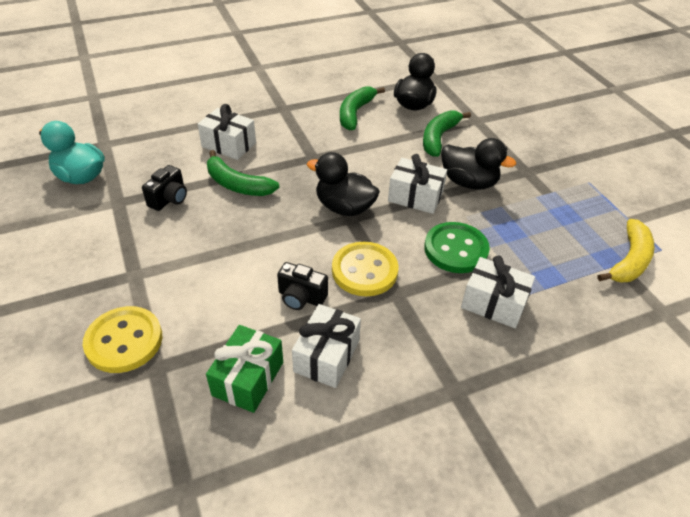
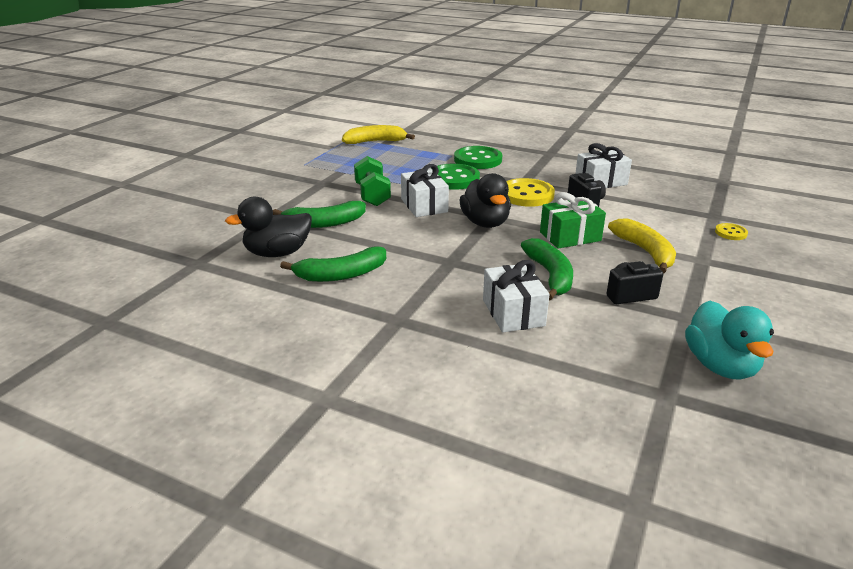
camera: 130 degrees left, 15 degrees down
(124, 341) = (730, 233): yellow button -> yellow button, size x0.50
(189, 254) = (645, 252): none -> yellow banana
(248, 378) = (657, 192): green gift -> green gift (570, 236)
(468, 182) = (372, 195): black duck -> green dumbbell
(493, 303) = (478, 160): white gift -> green button

